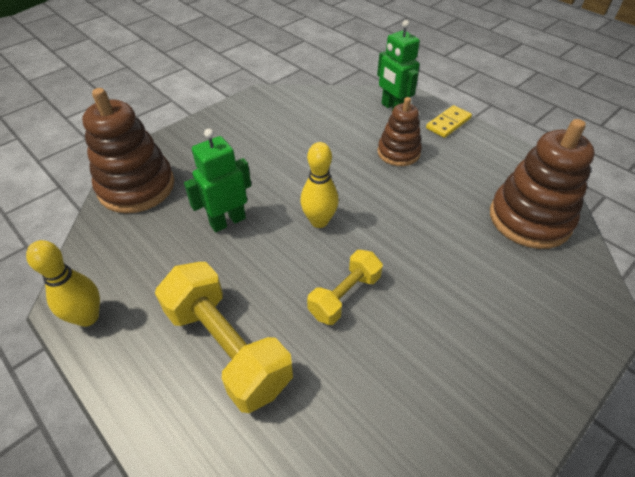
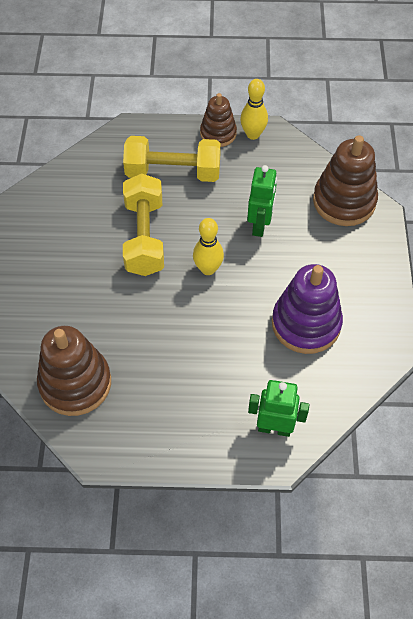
camera: 135 degrees right, 10 degrees up
(297, 138) = (306, 324): none -> purple stacking toy
(344, 296) = (144, 237): yellow dumbbell -> yellow dumbbell, size x1.70
(398, 152) = (218, 374): brown stacking toy -> brown stacking toy (218, 133)
(448, 123) = (211, 448): yellow domino -> none

